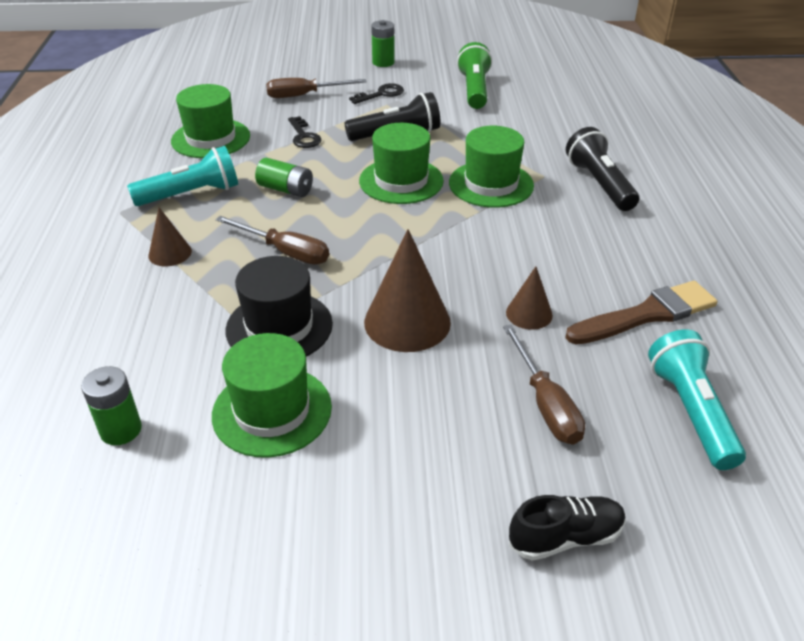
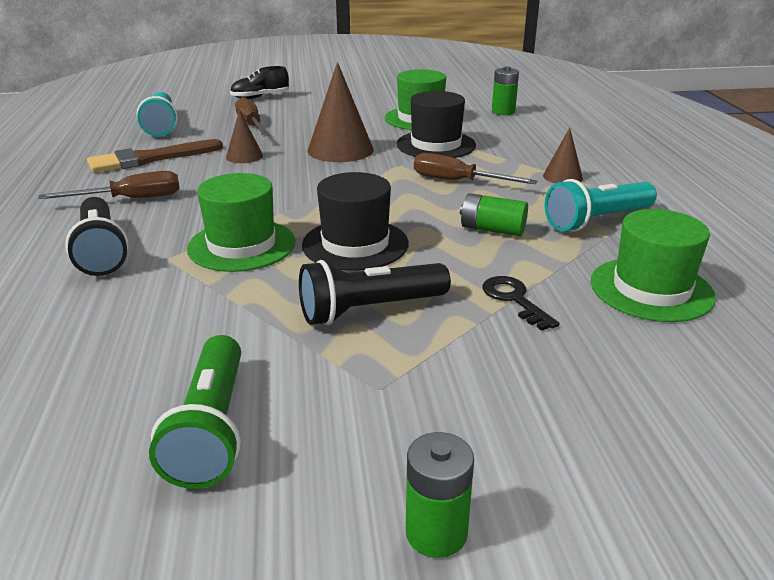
camera: 175 degrees right, 10 degrees down
(304, 95) = (569, 390): brown screwdriver -> brown screwdriver (130, 199)
(381, 94) = (414, 403): black key -> none
(401, 181) = (355, 244): green hat -> black hat

